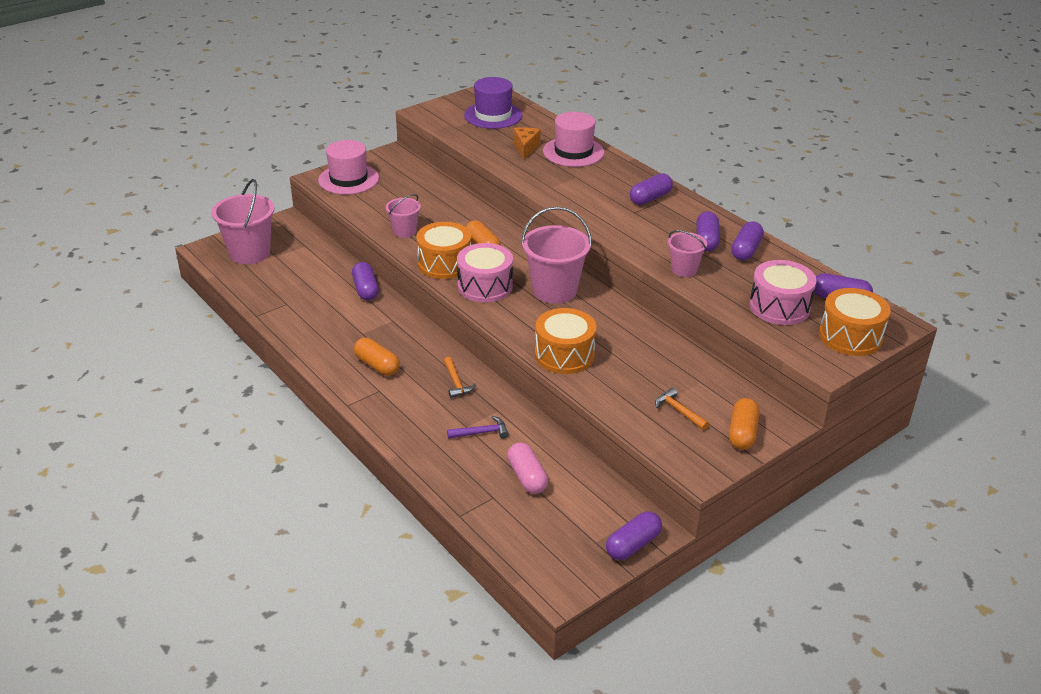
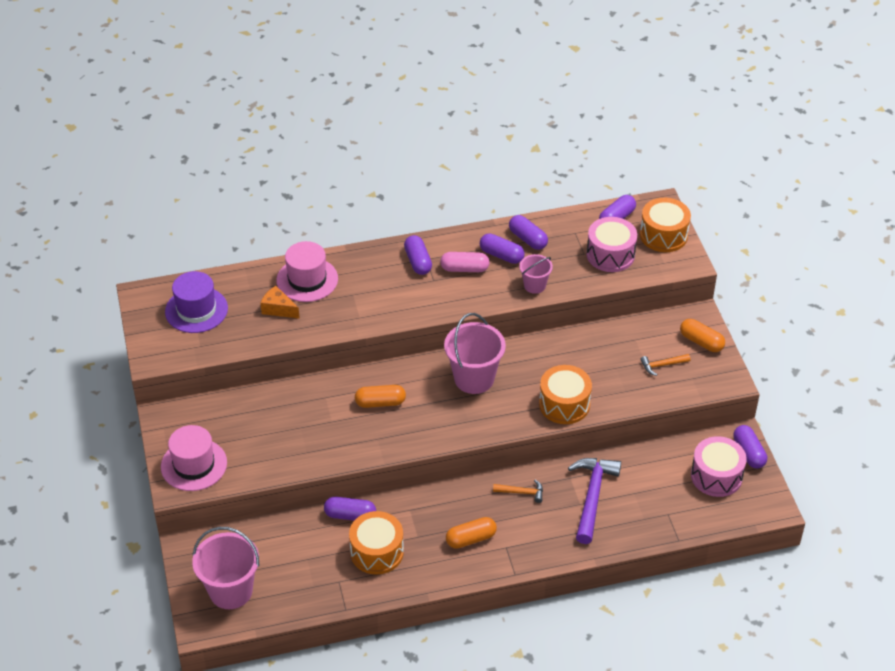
camera: 65 degrees left, 10 degrees up
(404, 231) = (320, 449): pink bucket -> none
(444, 264) = (392, 437): orange drum -> orange drum (377, 552)
(481, 432) = (592, 496): purple hammer -> purple hammer, size x2.02
(485, 286) = (442, 421): pink drum -> pink drum (716, 476)
(527, 477) = (655, 486): pink capsule -> pink capsule (464, 269)

